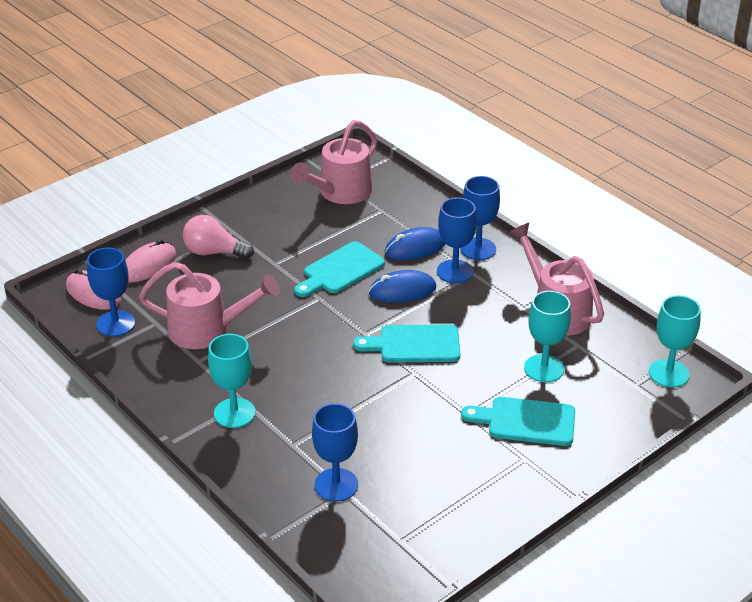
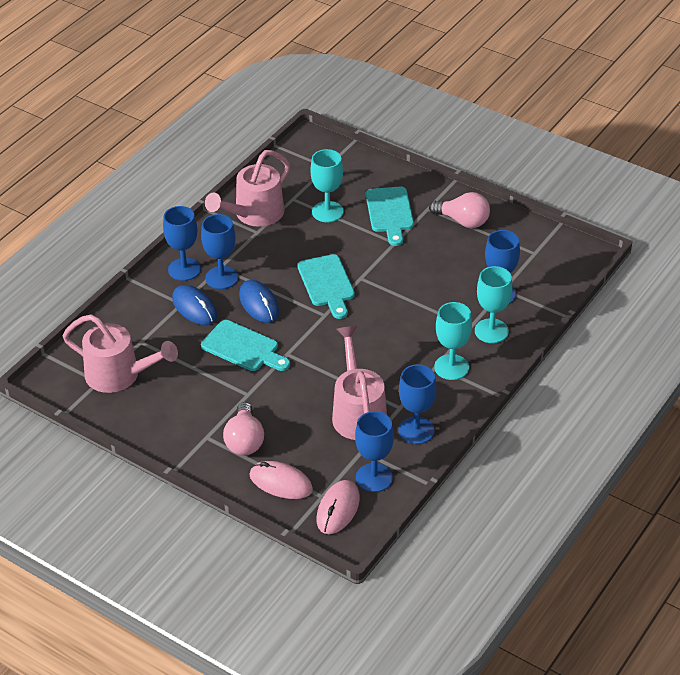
camera: 105 degrees left, 5 degrees up
(158, 365) = (416, 430): none -> blue goblet
(488, 486) = (463, 221): none -> pink light bulb
(668, 373) = (308, 152): turquoise goblet -> turquoise goblet (491, 331)

